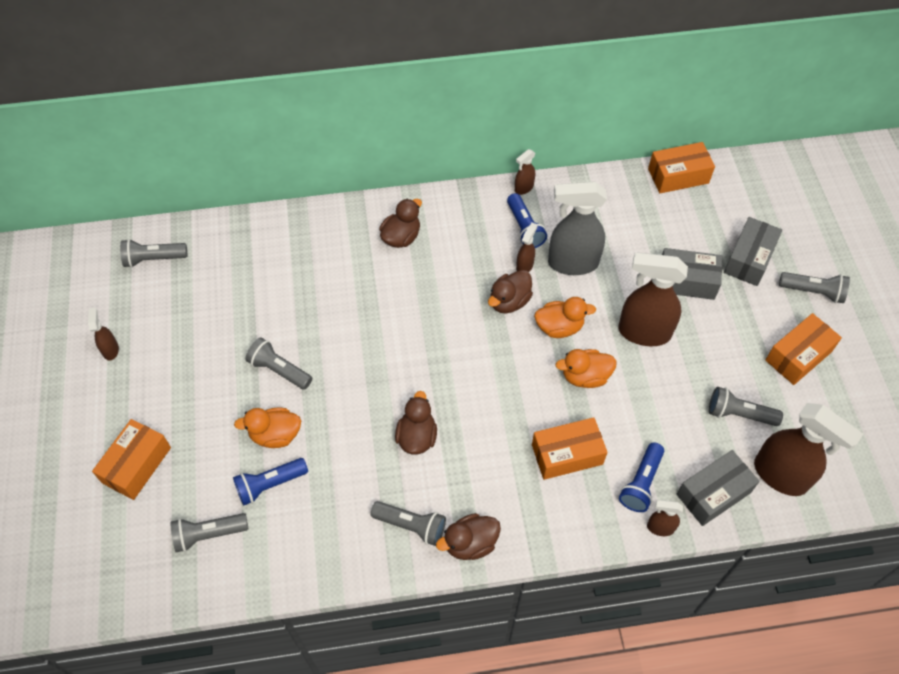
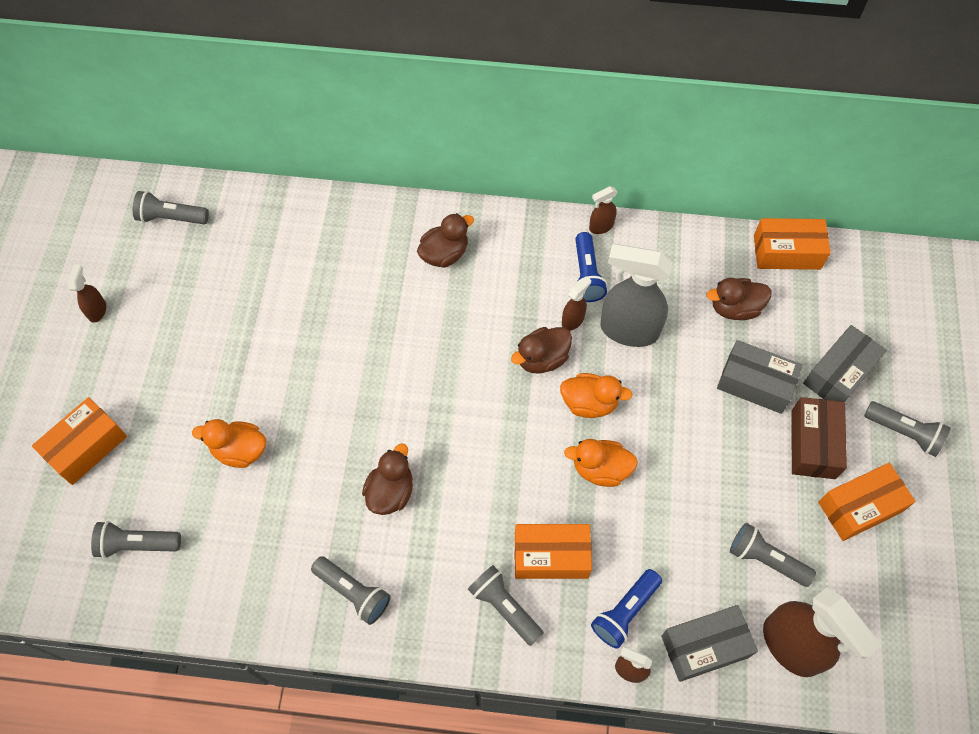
camera: 15 degrees right, 5 degrees up
(270, 485) = (217, 505): blue flashlight -> none
(279, 370) = (266, 377): grey flashlight -> grey flashlight (504, 607)
(470, 543) = (411, 630): brown duck -> brown duck (735, 308)
(643, 332) = (684, 433): brown spray bottle -> none
(746, 317) = (813, 444): none -> brown box

